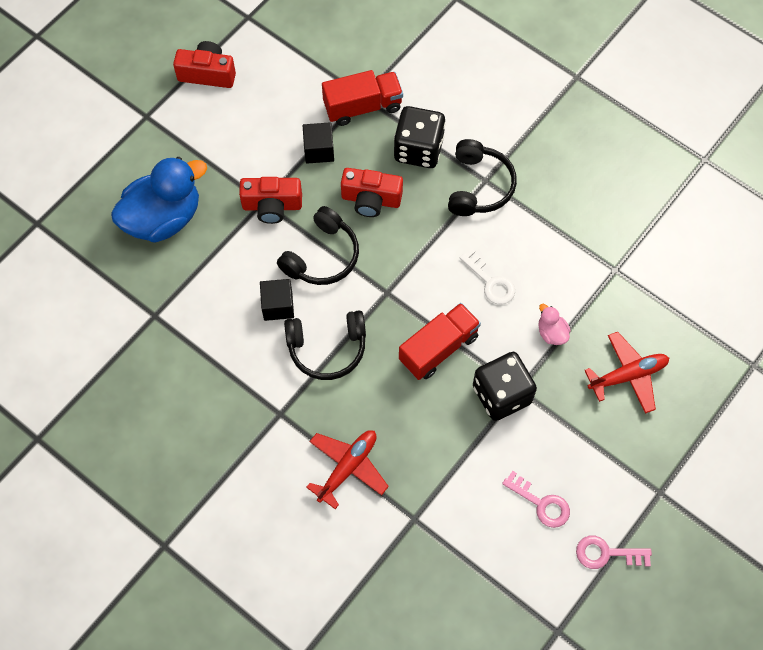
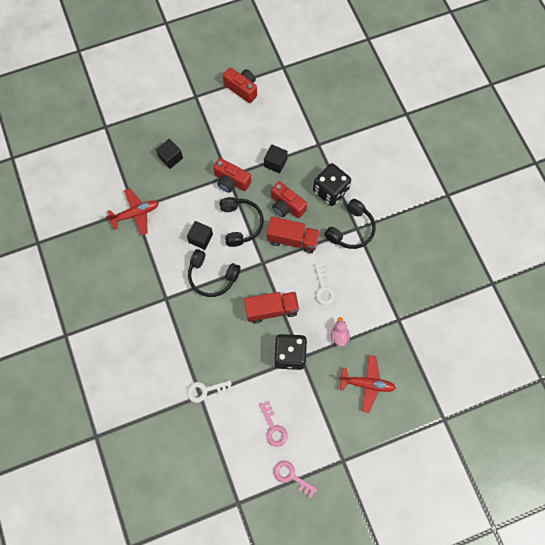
camera: 30 degrees right, 5 degrees up
(163, 218) = (170, 158): blue duck -> black cube
(322, 256) = (241, 223): black headphones -> black headphones turned 75 degrees counterclockwise
(347, 468) = (183, 348): red plane -> red plane (135, 214)
(362, 106) = (314, 150): red truck -> red truck (292, 239)
(416, 507) = (205, 390): none -> white key

